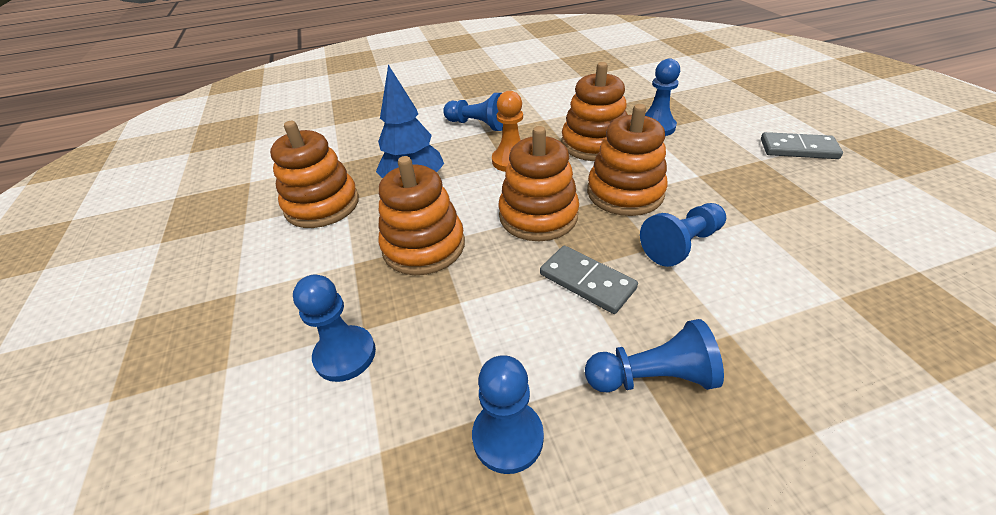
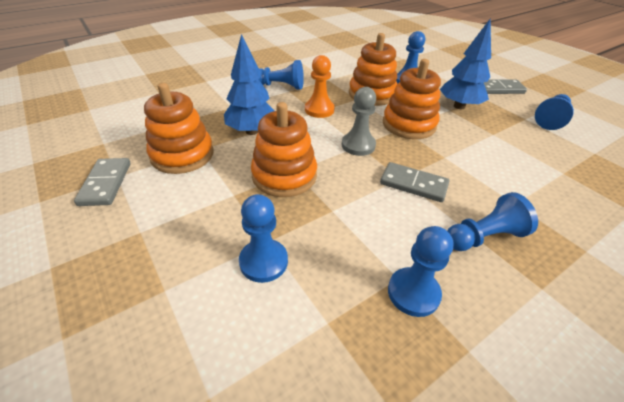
camera: 20 degrees left, 0 degrees up
(229, 230) = (106, 183): none -> grey domino
(538, 216) = (358, 145): orange stacking toy -> grey pawn
(681, 244) = (460, 153): blue pawn -> blue pawn (550, 119)
(716, 171) = (459, 106): none -> blue tree

